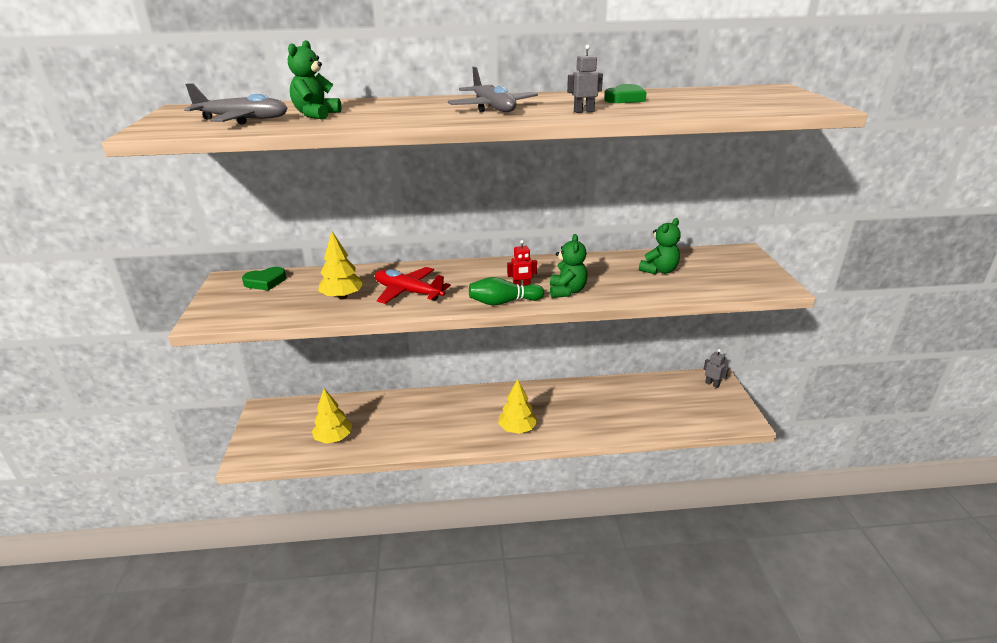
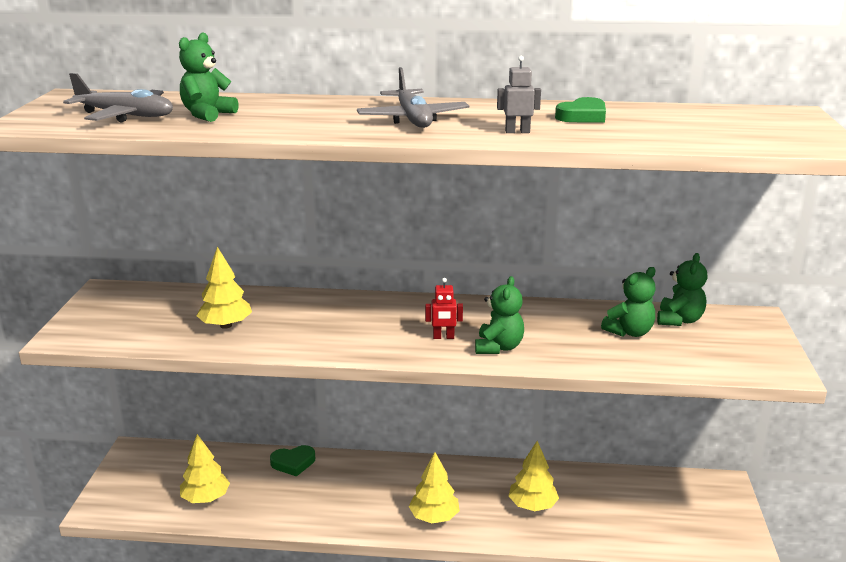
camera: 10 degrees right, 5 degrees down
(265, 282) = (145, 298): green heart -> green heart (293, 463)
(408, 292) = (304, 328): red plane -> none
(503, 302) = (414, 353): green bowling pin -> none
(587, 410) = (532, 505): none -> yellow tree
(691, 259) = (679, 320): none -> green teddy bear
(712, 384) = (714, 492): grey robot -> none

